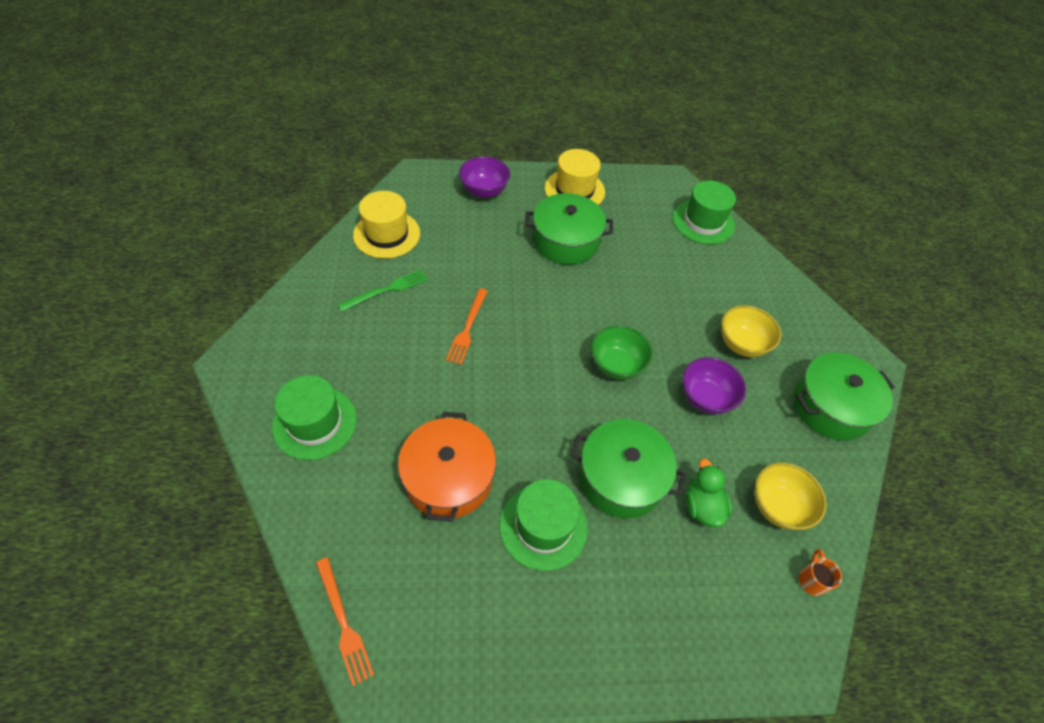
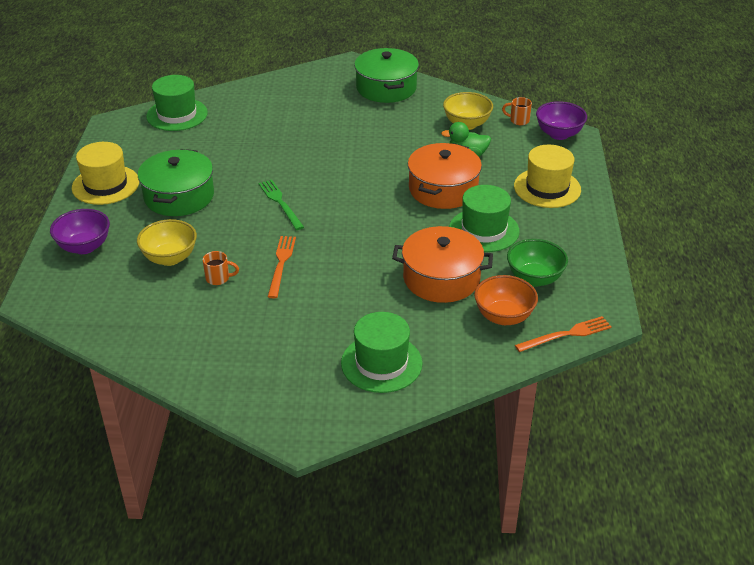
camera: 80 degrees left, 15 degrees down
(380, 546) = (503, 316): none -> orange bowl
(386, 290) = (219, 319): green fork -> green fork (280, 203)
(387, 234) = (133, 321): yellow hat -> yellow hat (547, 188)
(444, 283) = (218, 278): none -> orange mug
(467, 328) = (281, 264): orange fork -> orange fork turned 105 degrees counterclockwise
(616, 365) = (336, 181): green bowl -> green bowl (534, 278)
(621, 478) = (443, 189): green pot -> orange pot
(705, 398) = (374, 141): purple bowl -> purple bowl (559, 134)
(741, 344) = (323, 116): yellow bowl -> yellow bowl (170, 258)

